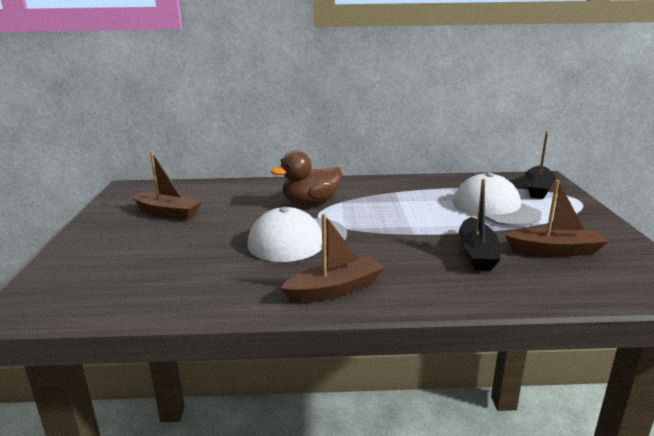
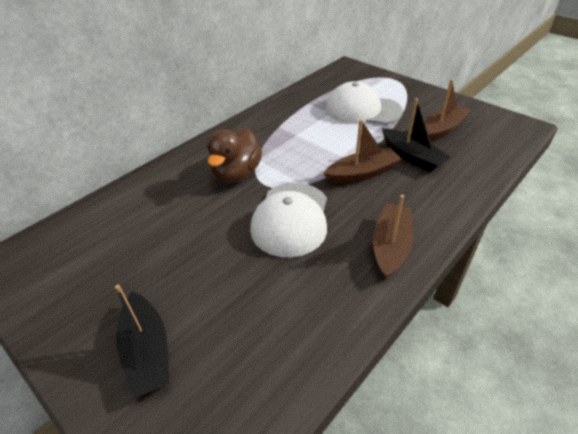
camera: 45 degrees left, 20 degrees up
(167, 213) = (120, 266): brown boat -> brown boat (362, 173)
(537, 189) = (359, 79): black boat -> black boat (147, 351)

